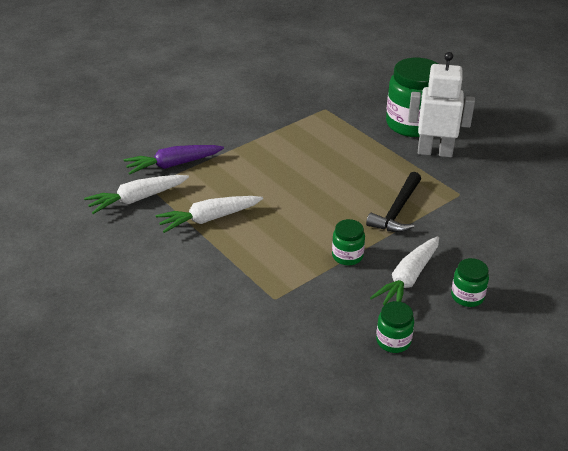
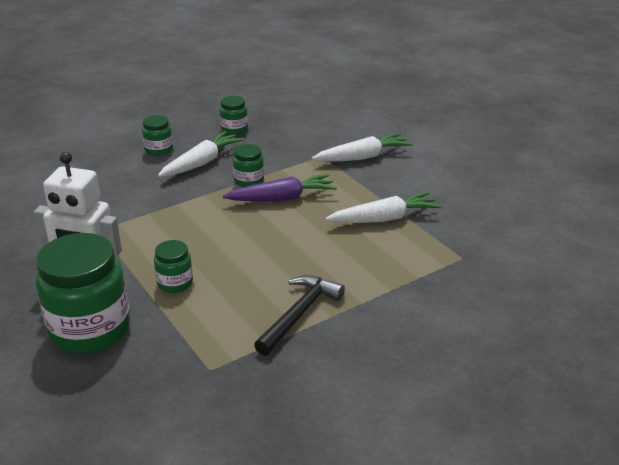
camera: 175 degrees left, 5 degrees down
(137, 199) = (470, 243): white carrot -> white carrot (362, 157)
(173, 165) = (438, 283): purple carrot -> purple carrot (282, 198)
(371, 155) = (175, 283): none -> green jar
(397, 211) = (180, 216): black hammer -> black hammer (299, 314)

